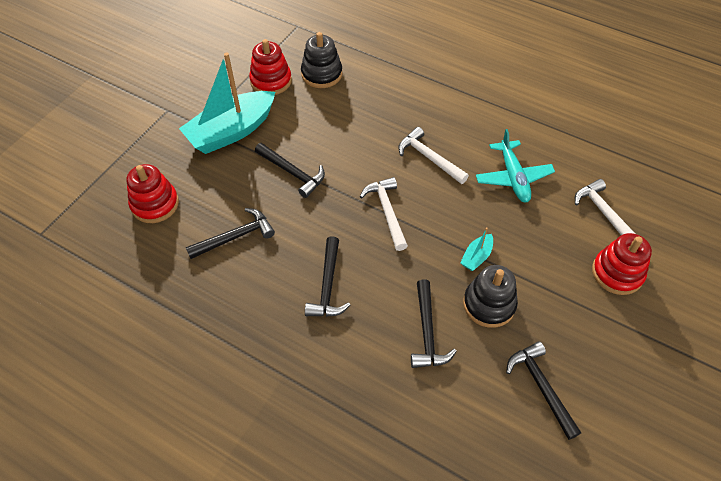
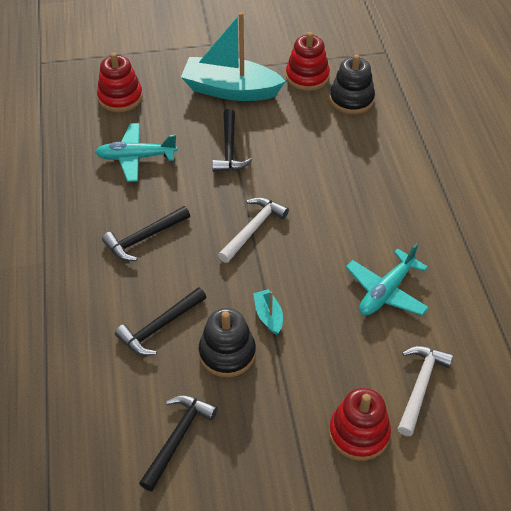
camera: 50 degrees right, 5 degrees down
(235, 236) = (136, 157): black hammer -> turquoise plane
(429, 158) = (341, 221): white hammer -> none
(476, 257) = (268, 316): turquoise boat -> turquoise boat turned 75 degrees clockwise

